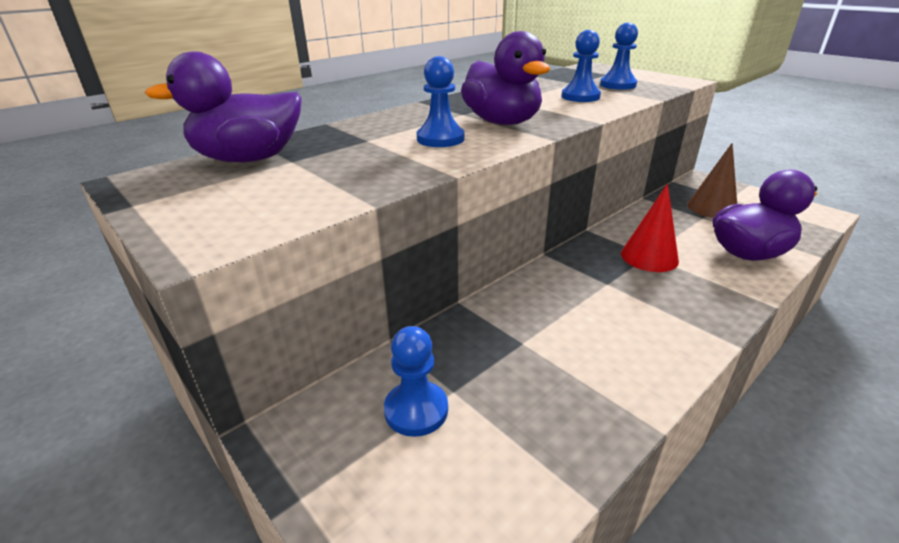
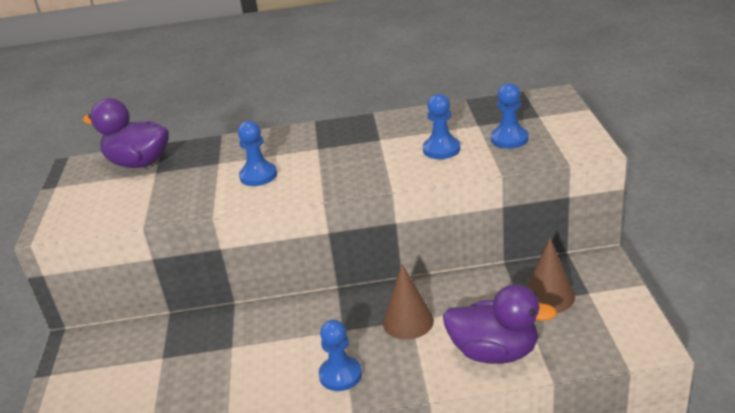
camera: 40 degrees right, 0 degrees up
(416, 410) = (134, 359): blue pawn -> blue pawn (340, 375)
(502, 122) = (325, 168): purple duck -> none
(649, 257) = (408, 321): red cone -> brown cone

